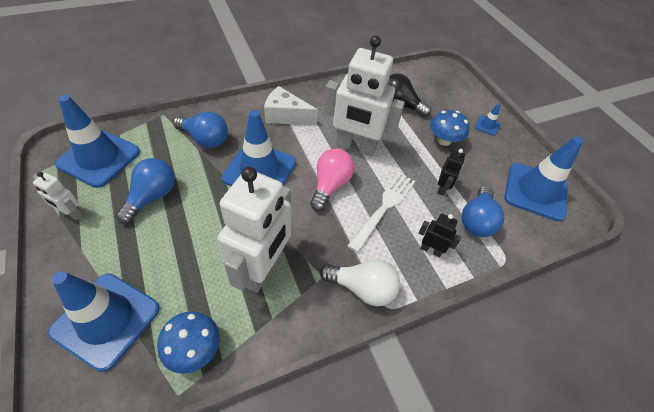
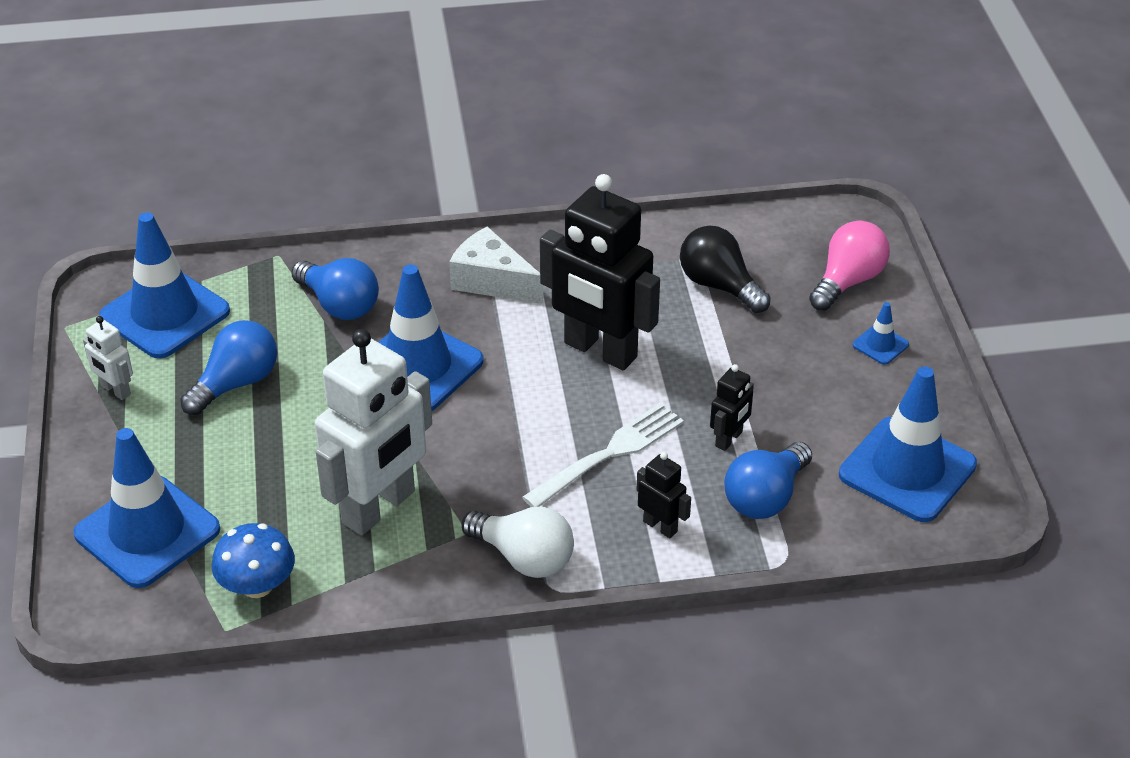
camera: 20 degrees right, 10 degrees down
(330, 185) = (529, 406): pink light bulb -> pink light bulb (847, 281)
(355, 147) = (600, 351): white robot -> black robot
(443, 140) = (775, 360): blue mushroom -> none

